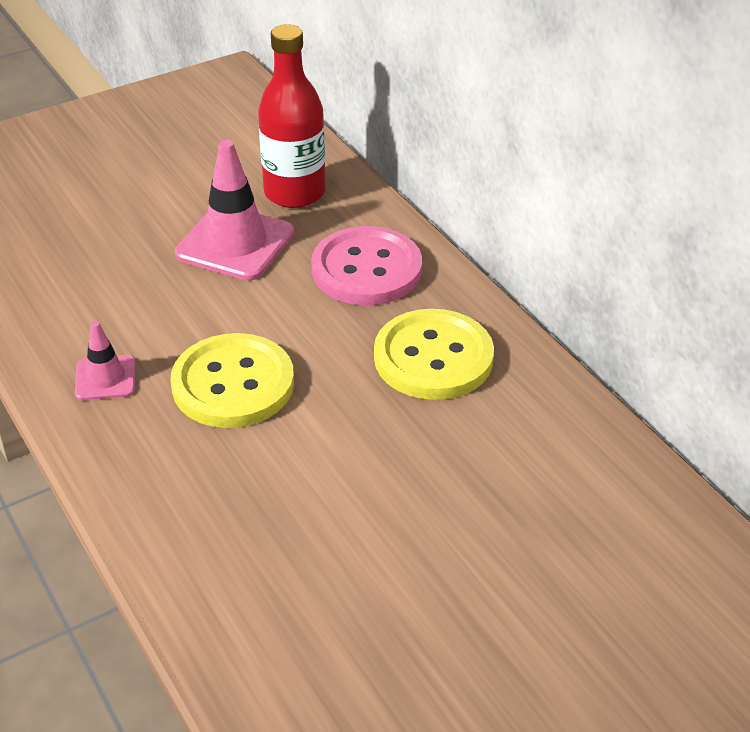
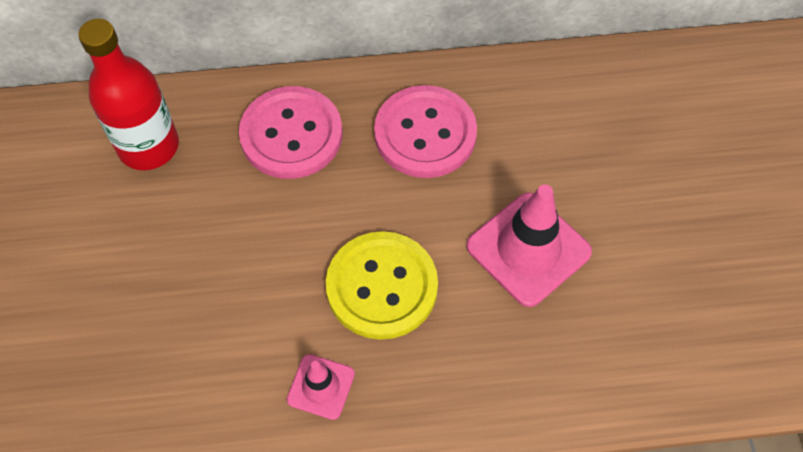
camera: 65 degrees left, 20 degrees up
(235, 243) = (193, 220): pink traffic cone -> pink traffic cone (528, 249)
(433, 358) = (425, 134): yellow button -> pink button

